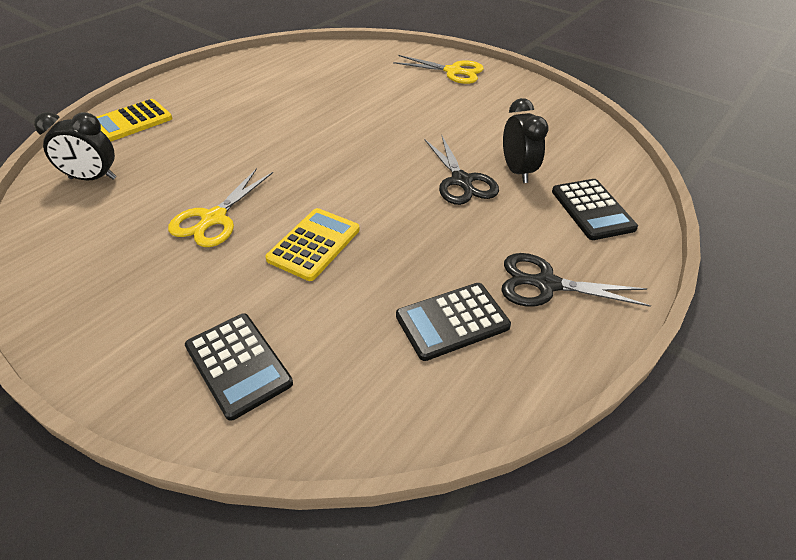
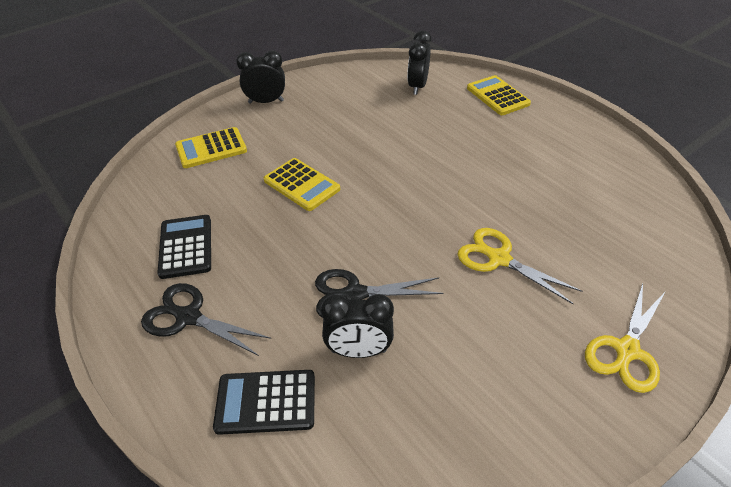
camera: 105 degrees right, 0 degrees up
(99, 331) = (266, 102): none -> black clock
(213, 219) = (351, 138): yellow scissors -> yellow scissors (498, 258)
(238, 365) = (211, 148): black calculator -> yellow calculator
(545, 284) = (188, 317): black scissors -> black scissors turned 90 degrees counterclockwise

